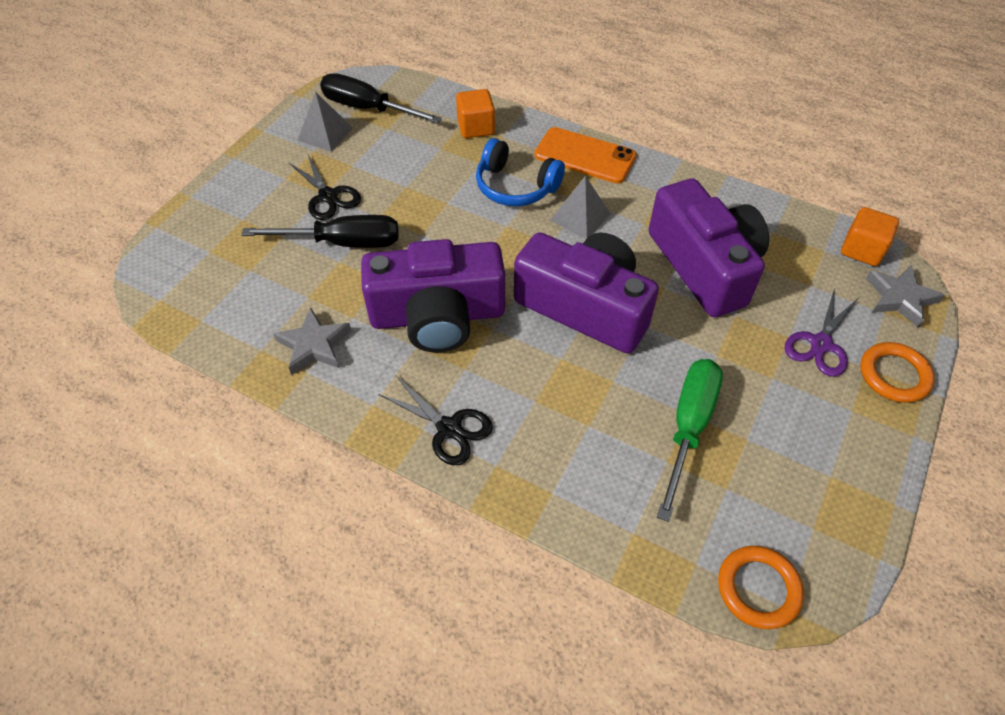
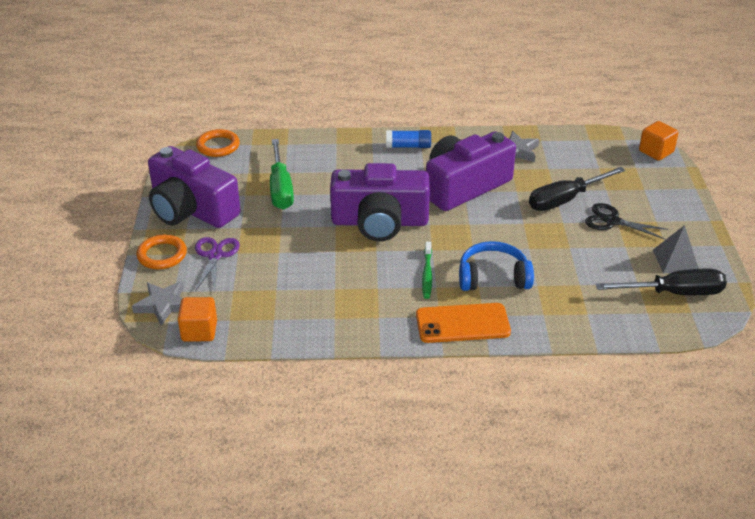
camera: 150 degrees right, 15 degrees down
(449, 428) = (408, 146): black scissors -> blue glue stick
(476, 127) = (572, 312): orange cube -> orange cube (656, 152)
(580, 217) = (427, 274): grey pyramid -> green toothbrush
(704, 266) = (315, 275): purple camera -> purple camera (191, 209)

